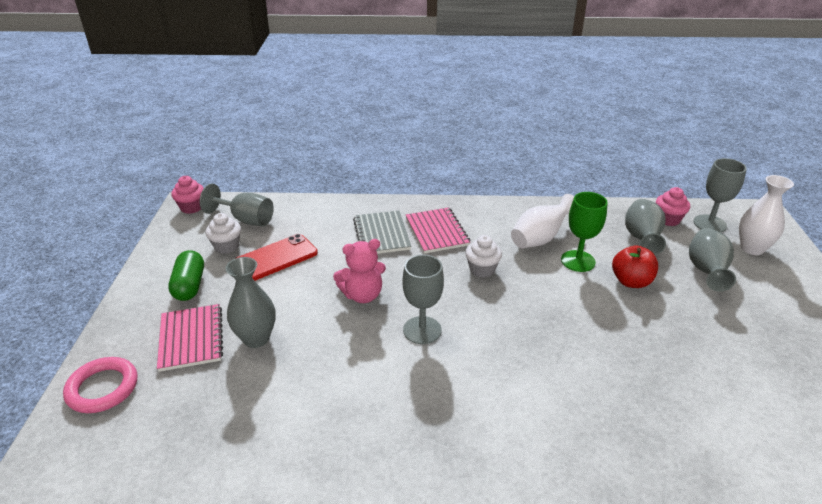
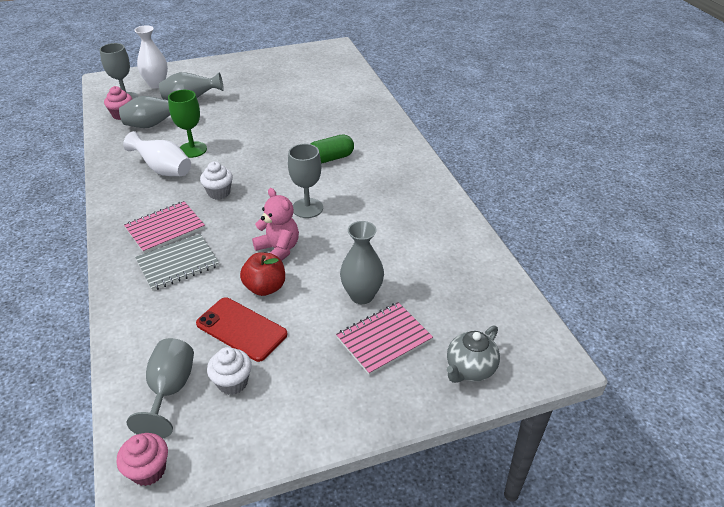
camera: 110 degrees left, 5 degrees up
(102, 388) = (470, 369): pink ring -> grey teapot
(189, 285) = (313, 381): green capsule -> green capsule (330, 158)
(631, 281) = (212, 127): red apple -> red apple (265, 287)

